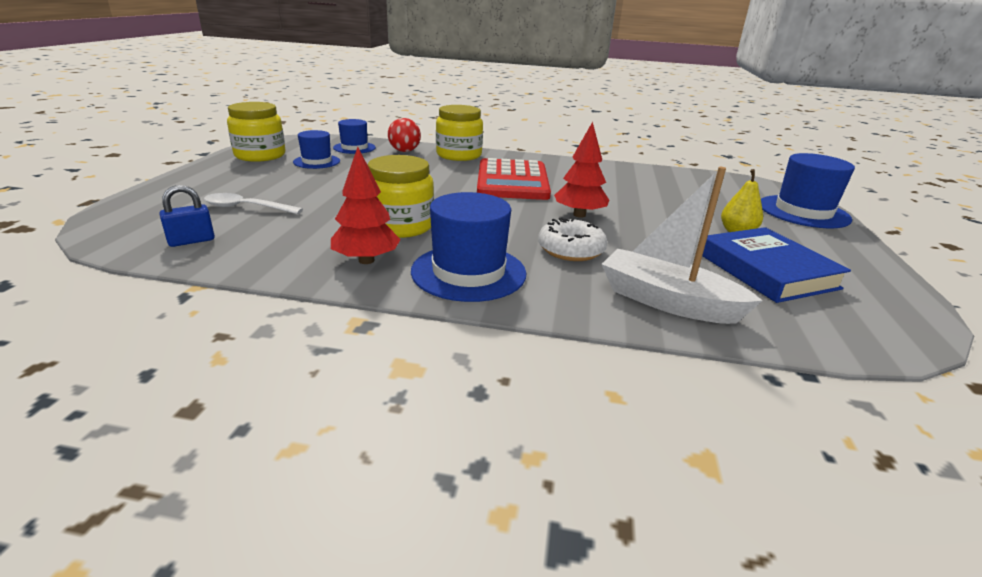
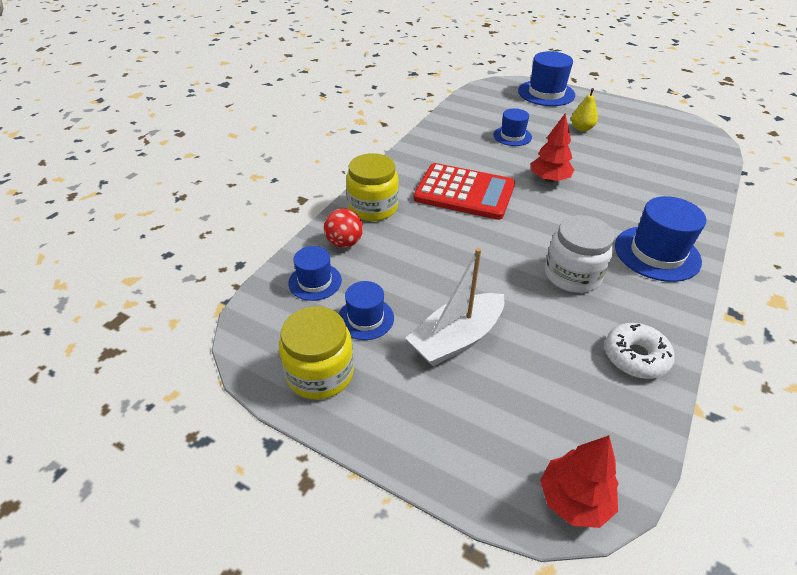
camera: 70 degrees left, 15 degrees up
(191, 241) = (612, 419): blue padlock -> none
(246, 208) = (522, 380): white spoon -> none
(366, 260) = (643, 302): red tree -> red tree (574, 499)
(401, 226) = (572, 275): yellow jar -> white jar
(571, 250) = (615, 200): white donut -> white donut (635, 357)
(655, 196) = (512, 136): none -> blue hat
(667, 301) = (684, 186): white boat -> white boat (456, 339)
(767, 271) = (639, 140): blue book -> none

